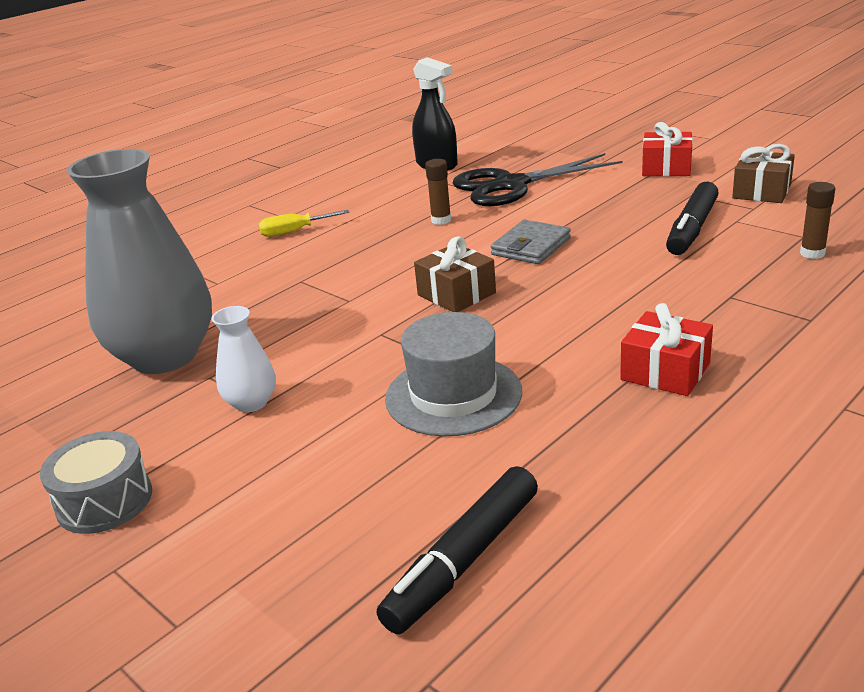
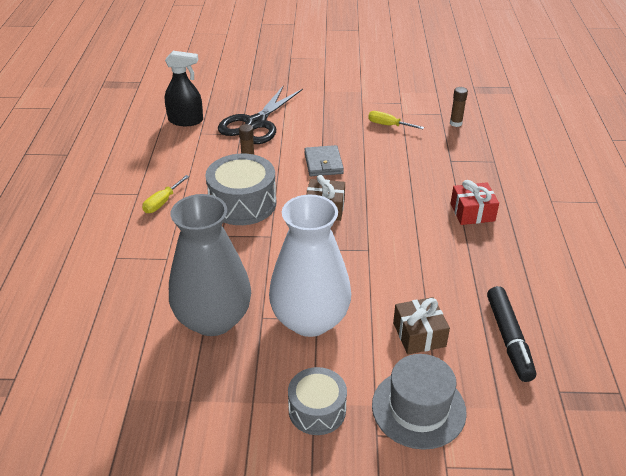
camera: 45 degrees left, 10 degrees up
(251, 403) = (310, 320): white vase -> white vase, size x2.21
(371, 258) = (242, 203): none -> grey drum
(453, 395) = (402, 266): grey hat -> grey hat (418, 408)
(666, 168) = (327, 87): red gift -> none
(691, 229) = (388, 125): black marker -> yellow screwdriver
(761, 191) = (392, 90): brown gift -> brown gift (419, 334)

